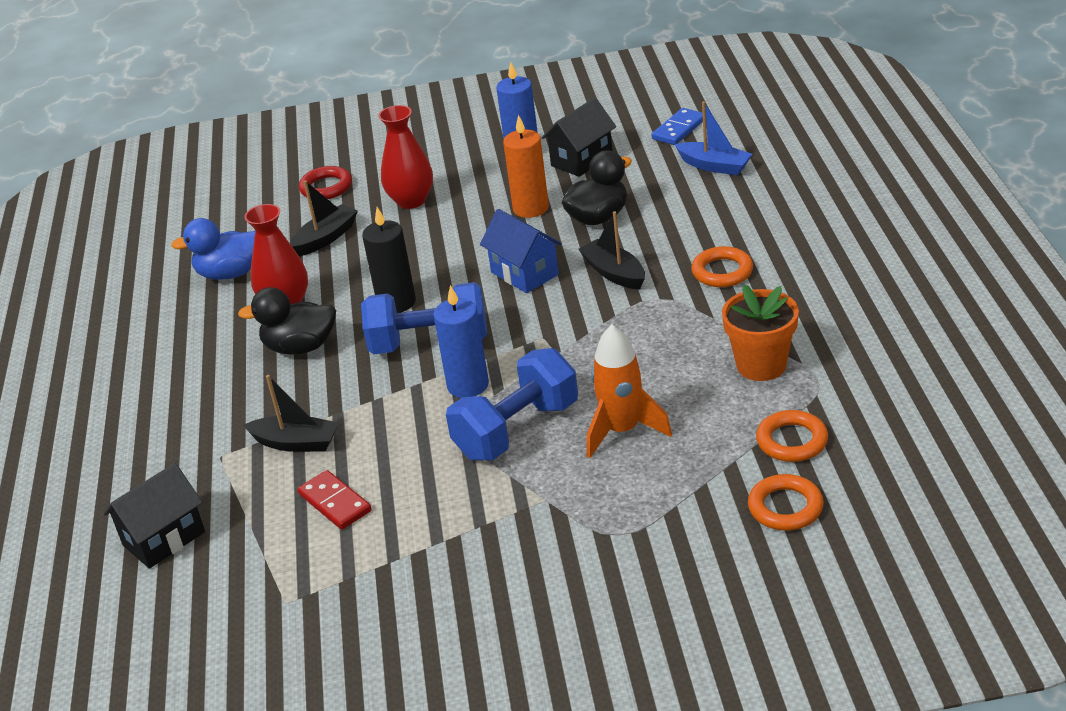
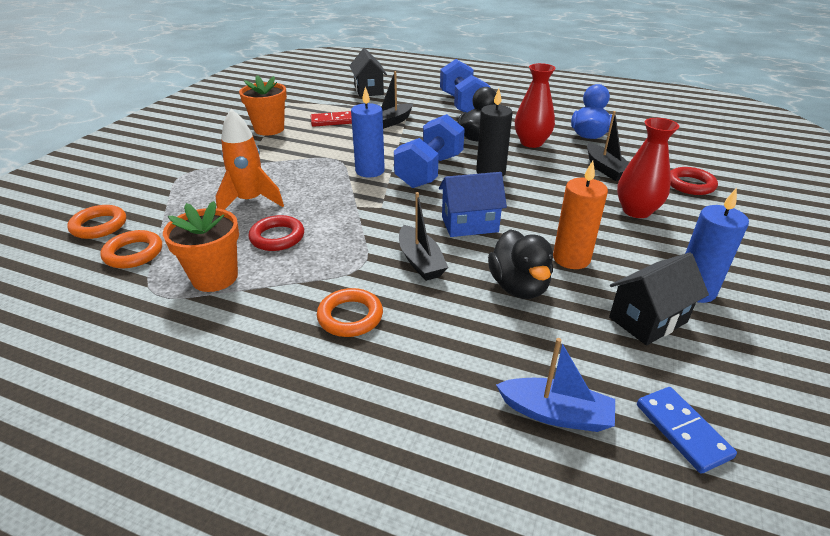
camera: 115 degrees right, 0 degrees up
(415, 550) = (269, 129): none -> orange flower pot
(517, 430) = (307, 173): blue dumbbell -> blue dumbbell (463, 105)
(582, 160) = (648, 320): black house -> black house turned 75 degrees clockwise
(614, 273) = (420, 261): black boat -> black boat turned 75 degrees clockwise
(665, 369) = (277, 237): none -> red ring
(714, 166) = (555, 413): blue boat -> blue boat turned 135 degrees counterclockwise

